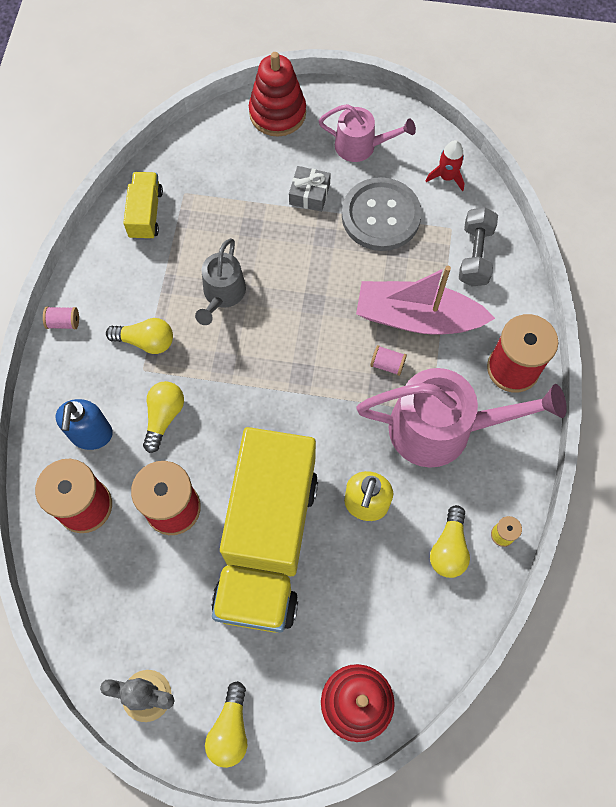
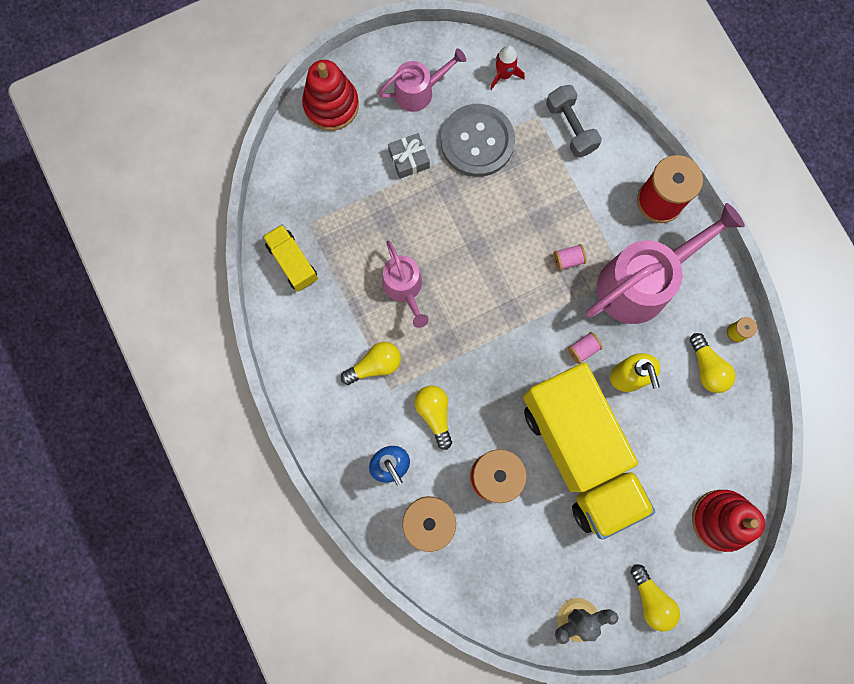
camera: 35 degrees left, 10 degrees up
(64, 322) = (299, 394): pink spool -> pink spool (583, 349)
(222, 295) = (404, 288): grey watering can -> pink watering can
(417, 318) = (563, 207): pink boat -> none

